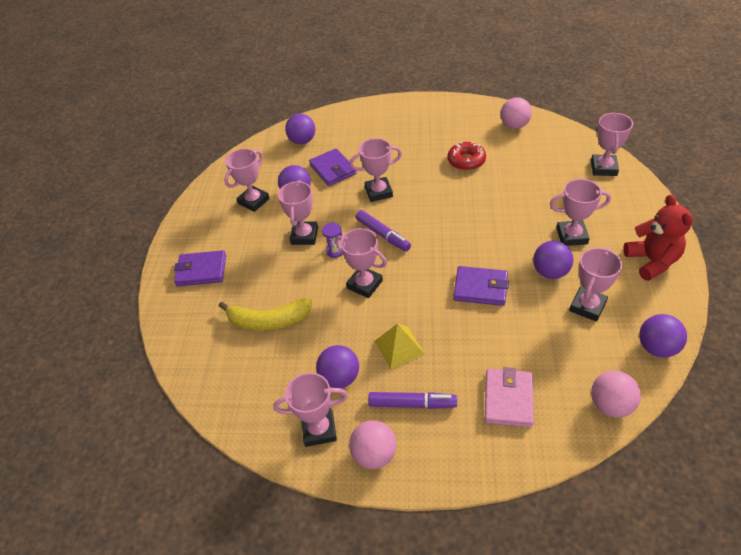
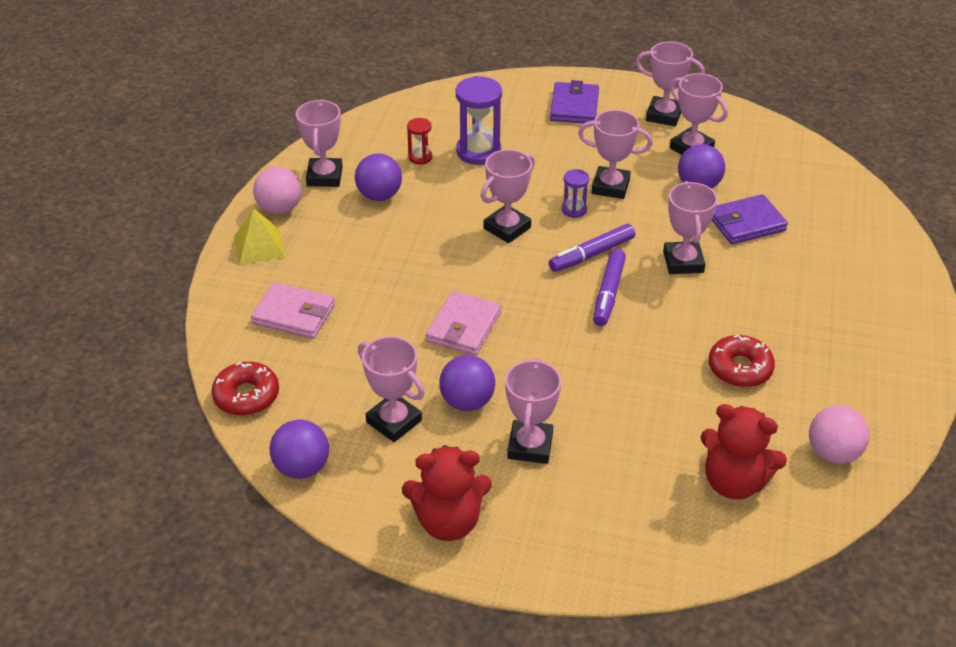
camera: 95 degrees right, 5 degrees down
(269, 321) = (478, 152): yellow banana -> purple hourglass
(281, 360) = (420, 157): none -> red hourglass
(302, 141) = (824, 199): purple ball -> none
(399, 347) = (400, 243): yellow pyramid -> yellow pyramid (259, 246)
(412, 404) = (323, 242): purple marker -> purple marker (608, 293)
(480, 288) = (463, 327): purple wallet -> pink wallet
(553, 155) = (734, 482): none -> red teddy bear
(603, 168) = (684, 541): pink trophy -> pink trophy (664, 115)
(610, 405) = (246, 396): pink ball -> red donut

